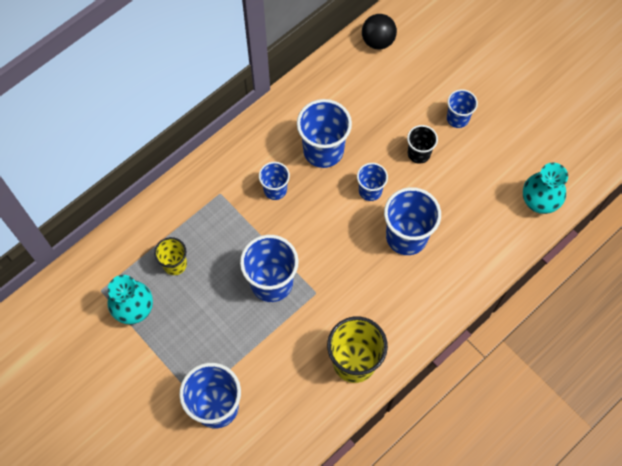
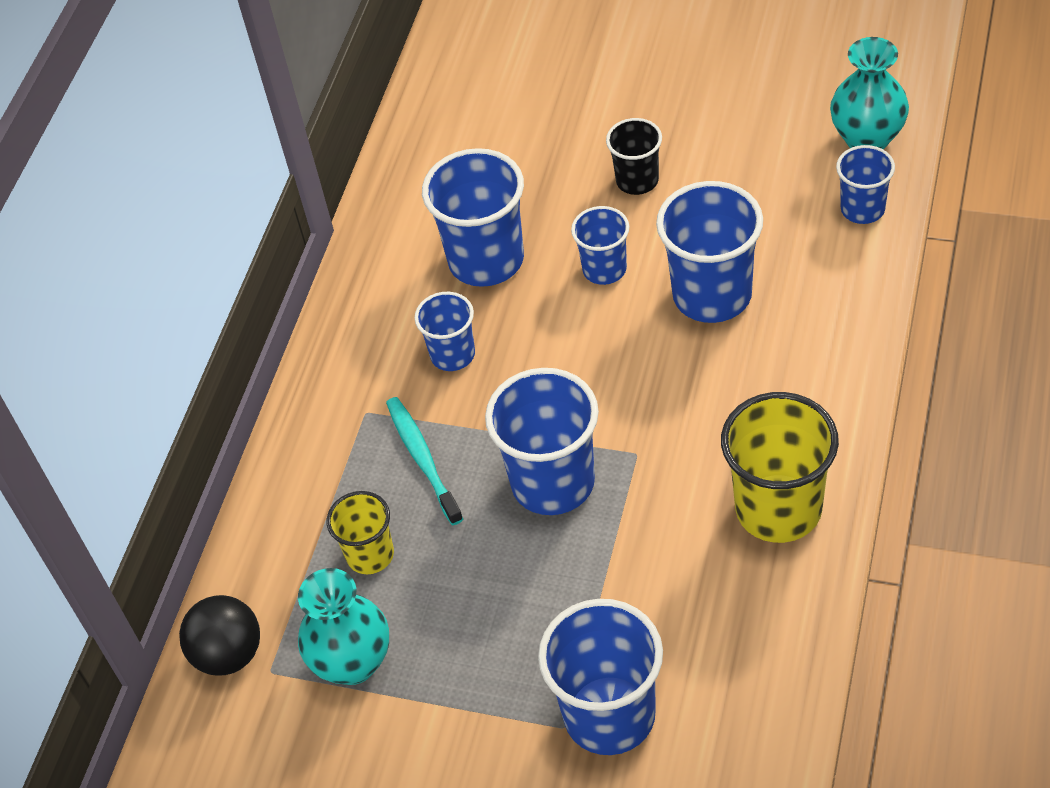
camera: 25 degrees left, 15 degrees down
(227, 233) = (422, 458): none -> turquoise toothbrush
(378, 41) = (452, 78): black ball -> black ball (229, 654)
(457, 118) = (656, 105): blue cup -> blue cup (862, 209)

